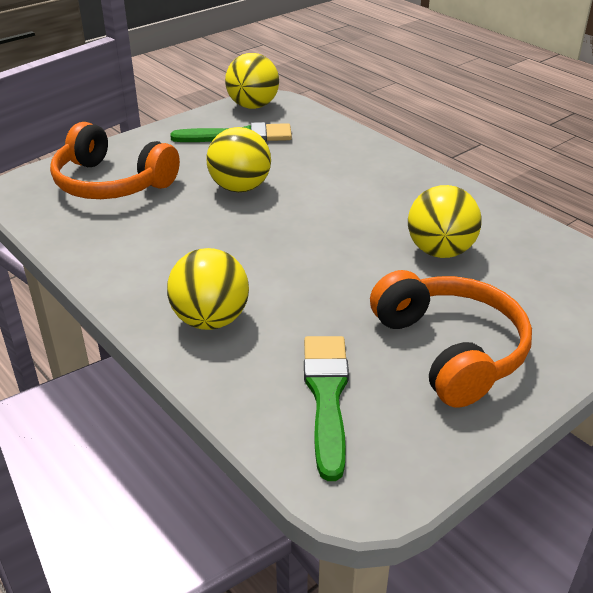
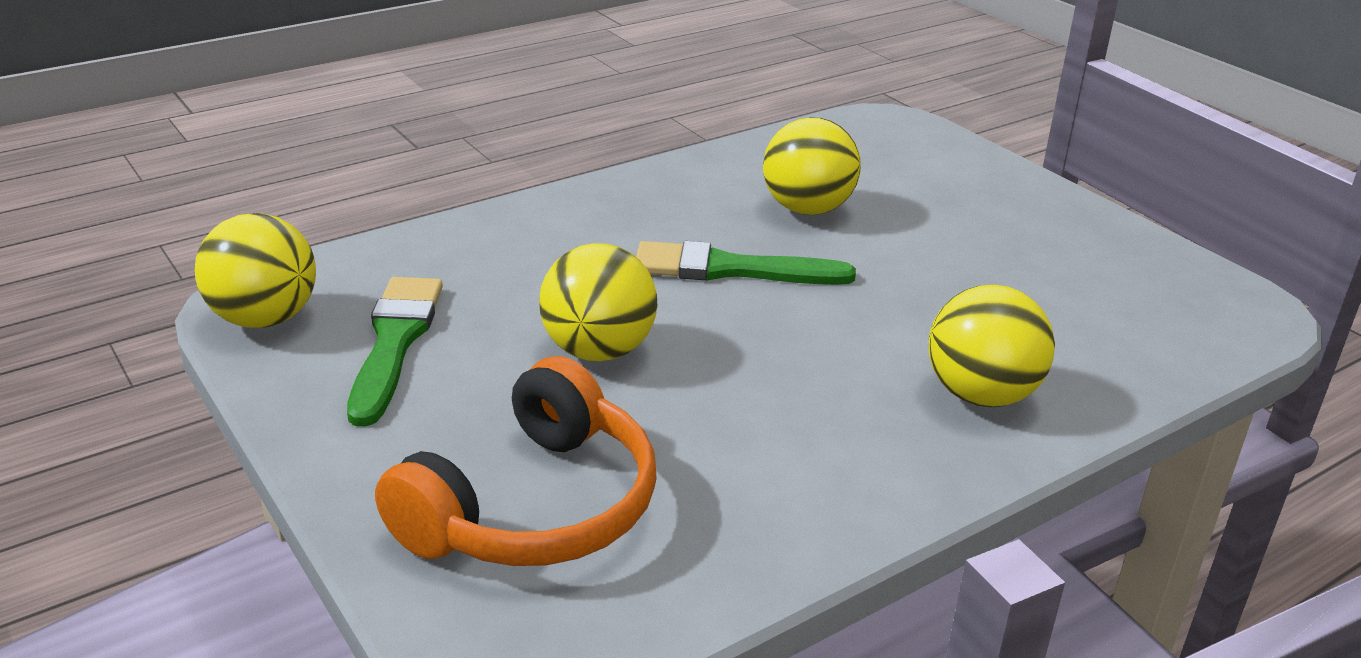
camera: 85 degrees left, 5 degrees down
(326, 396) = (1113, 316): green brush -> green brush (730, 269)
(450, 350) = (1009, 231): orange headphones -> none

